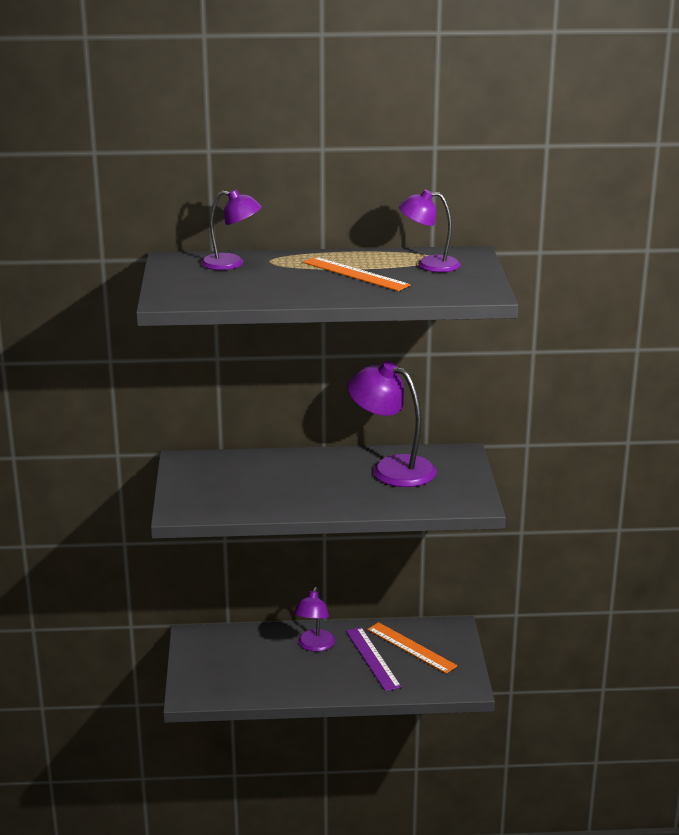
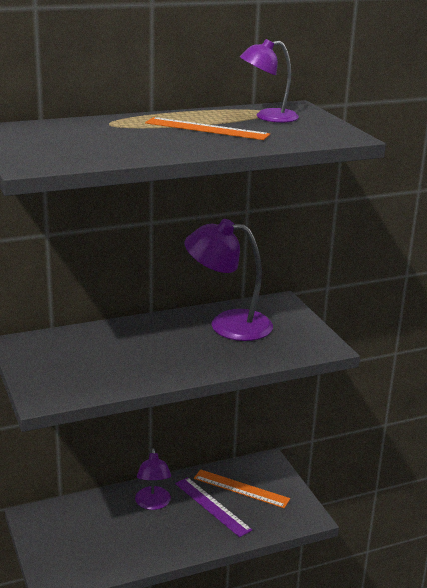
camera: 20 degrees left, 0 degrees up
(231, 263) = (72, 128): purple lamp -> none

